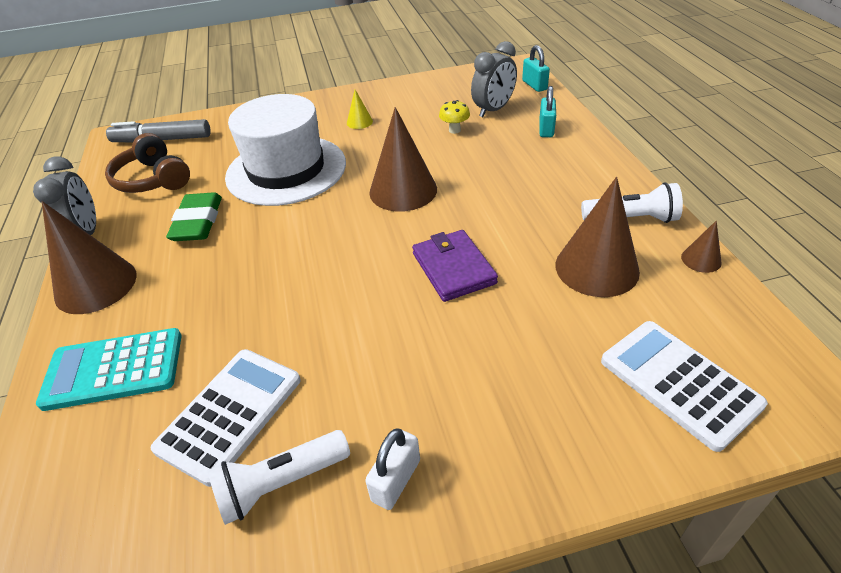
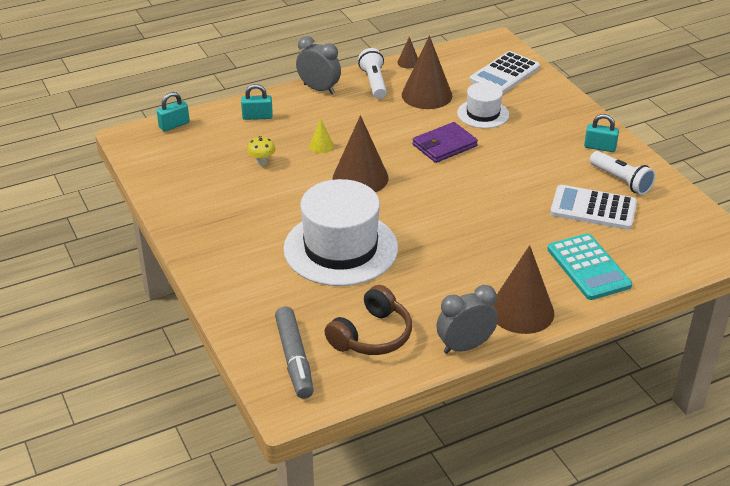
camera: 105 degrees left, 5 degrees down
(197, 222) = (429, 280): green eraser -> none
(359, 122) = (248, 220): yellow cone -> yellow cone (321, 146)
(396, 480) = (600, 147): white padlock -> turquoise padlock
(493, 110) = (223, 144): grey clock -> grey clock (319, 89)
(535, 325) = (483, 114): none -> white hat

